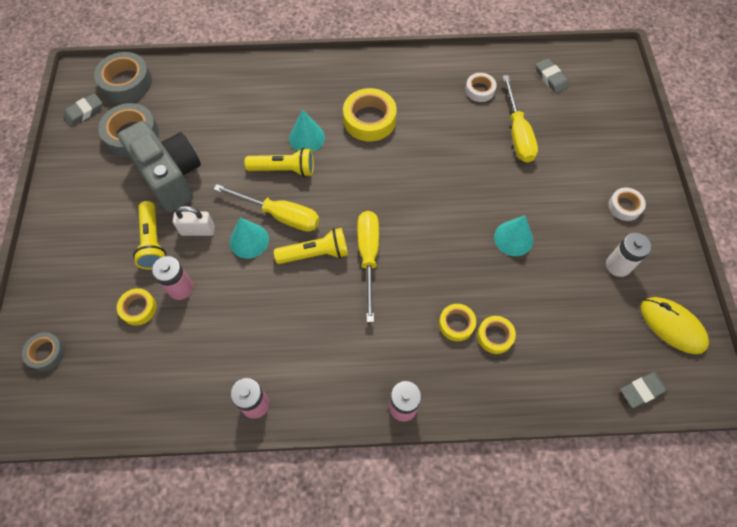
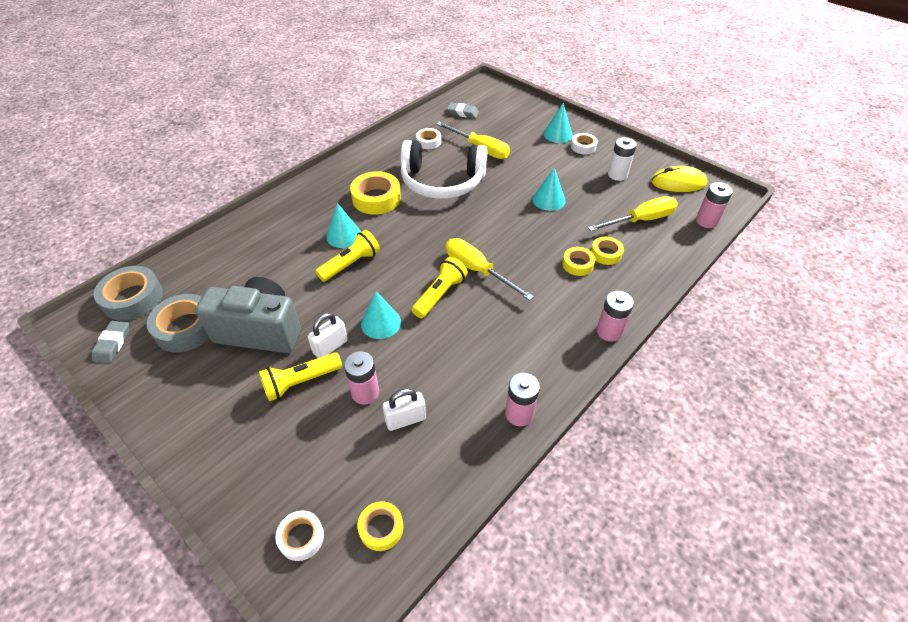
camera: 45 degrees left, 15 degrees down
(46, 353) = (301, 537): grey tape -> white tape
(138, 308) = (347, 434): yellow tape -> yellow tape (381, 528)
(153, 242) = (300, 382): yellow flashlight -> yellow flashlight turned 120 degrees clockwise
(182, 333) = (405, 419): none -> white padlock
(280, 215) = (384, 292): yellow screwdriver -> yellow screwdriver (641, 220)
(441, 144) = (442, 182): none -> white headphones
(616, 172) = (558, 134): none -> turquoise cone
(642, 390) = (706, 221): grey eraser -> pink battery

